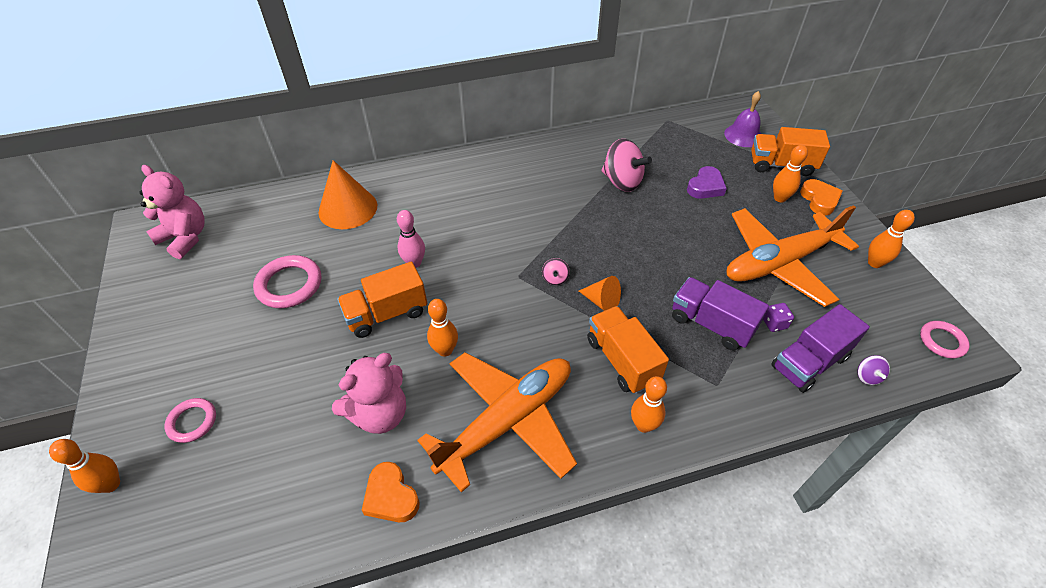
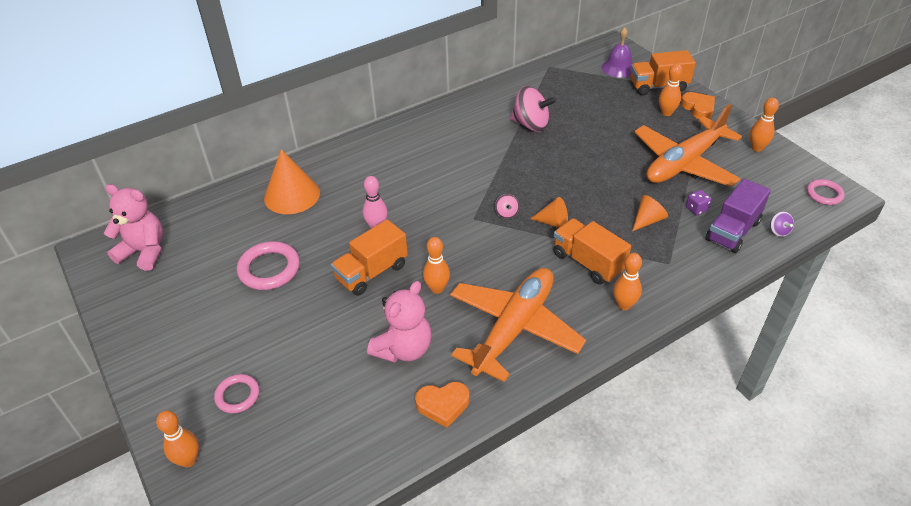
camera: 15 degrees left, 5 degrees down
(391, 496) = (443, 405): orange heart -> orange heart turned 45 degrees counterclockwise
(705, 187) = (603, 115): purple heart -> none
(711, 324) = (648, 220): purple truck -> orange cone

